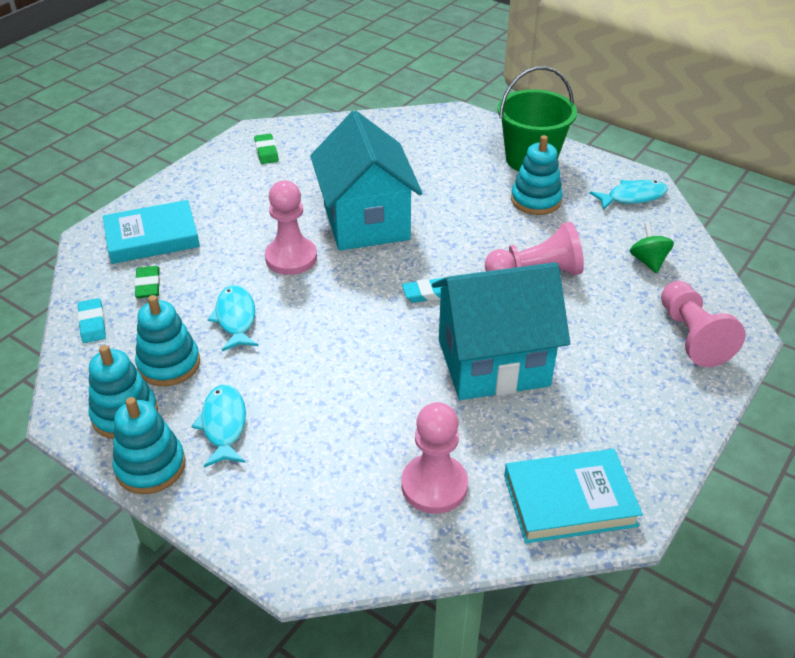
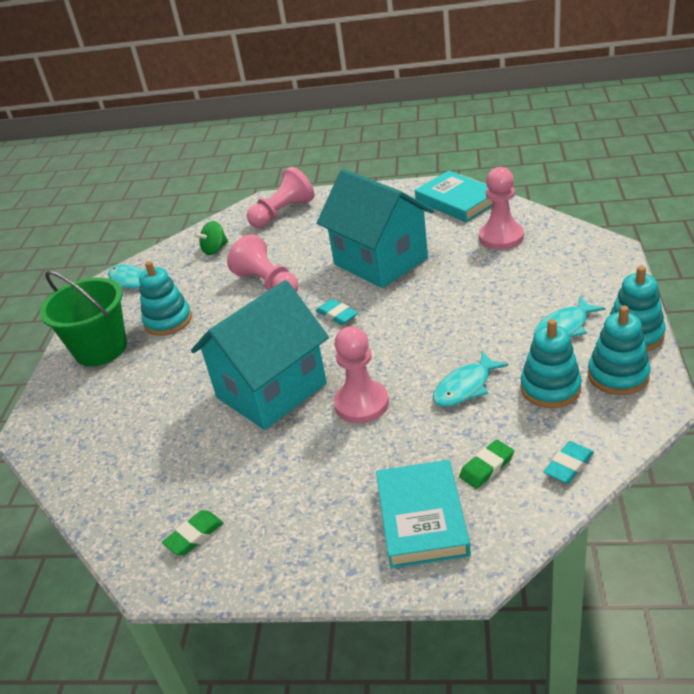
camera: 115 degrees left, 5 degrees down
(152, 237) = (422, 518): turquoise book -> turquoise book turned 45 degrees clockwise

